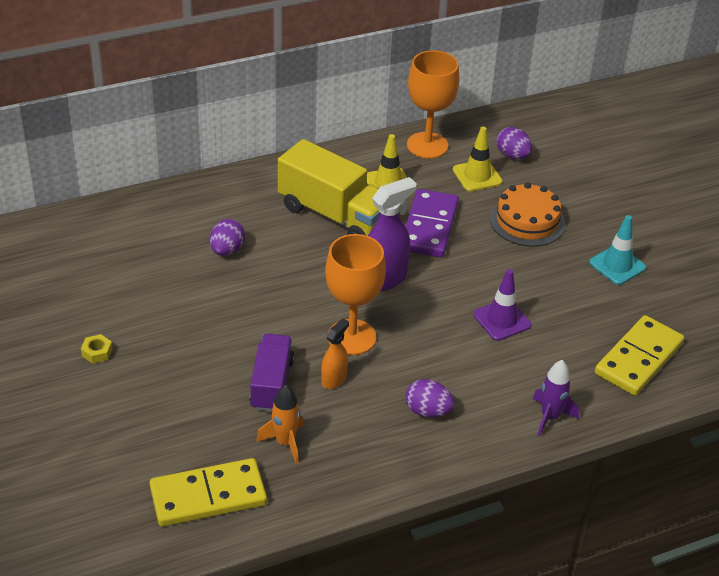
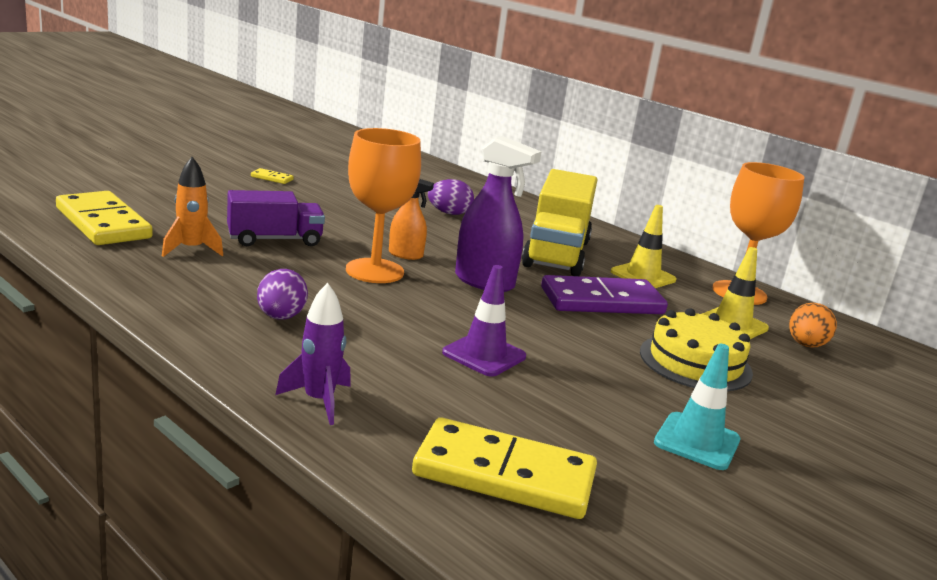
camera: 65 degrees right, 20 degrees down
(97, 352) = (272, 178): yellow nut -> yellow domino
(334, 379) = (301, 266): orange spray bottle -> orange spray bottle (406, 255)
(512, 155) = (806, 345): purple egg -> orange egg
(527, 221) = (695, 362): orange cake -> yellow cake

